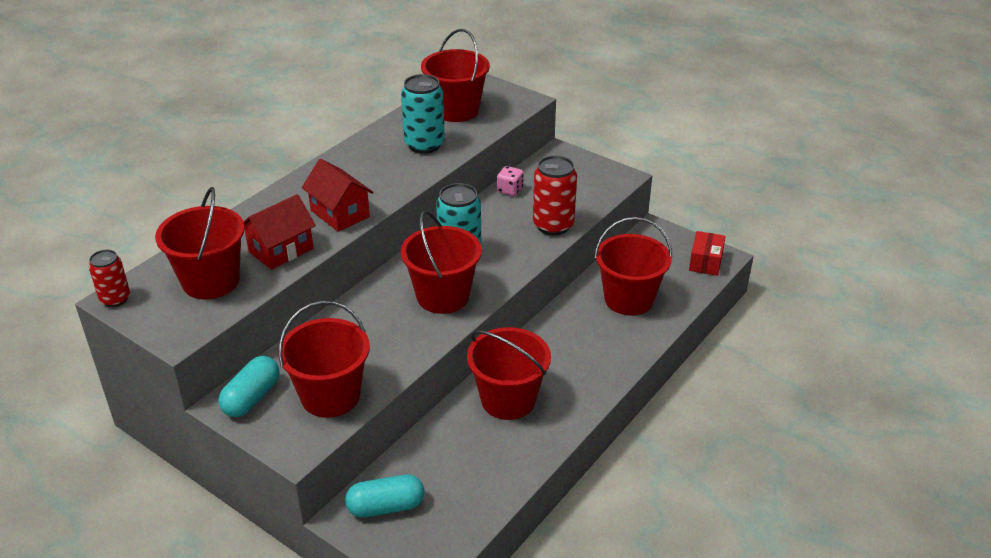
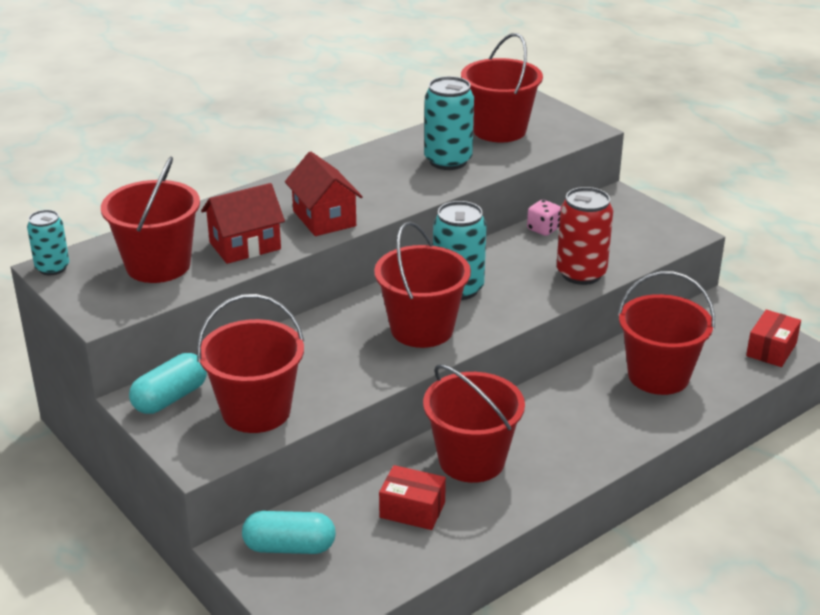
camera: 15 degrees right, 5 degrees down
(115, 299) = (52, 268): red can -> turquoise can
(475, 453) = (412, 510): none -> red box

